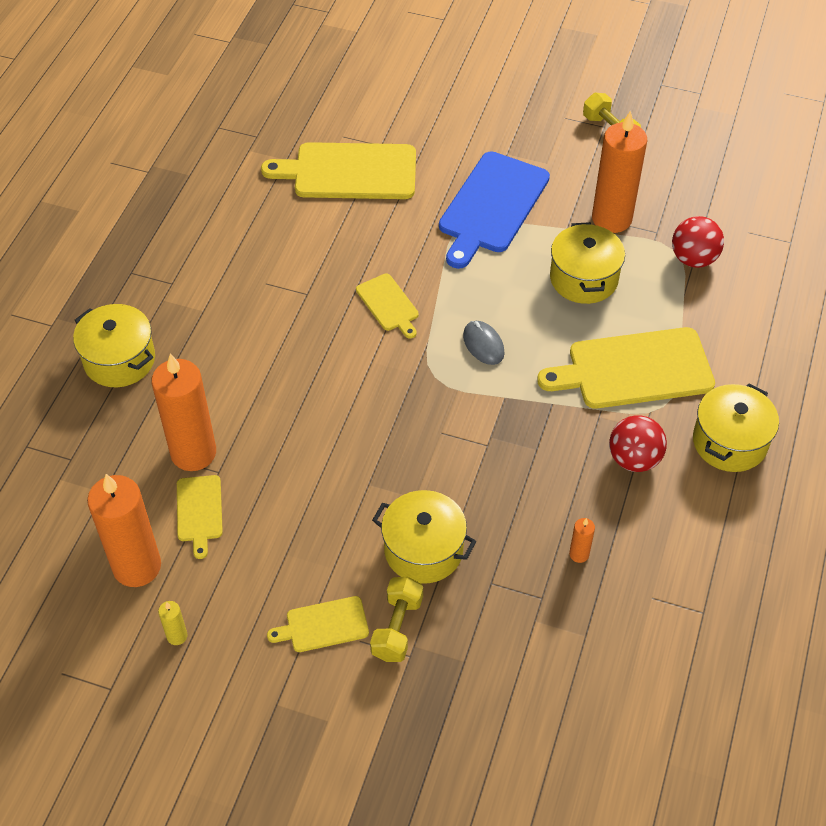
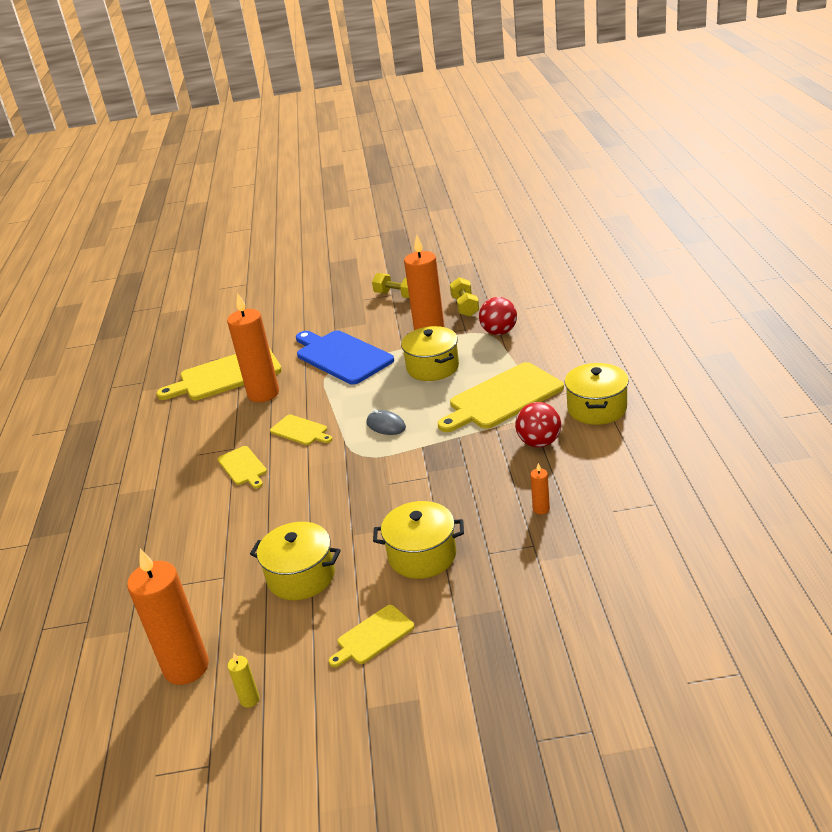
camera: 20 degrees left, 20 degrees down
(119, 360) = (99, 542): yellow pot -> yellow pot (301, 576)
(193, 453) = (195, 573): orange candle -> orange candle (263, 393)
(199, 511) = (221, 608): yellow cutting board -> yellow cutting board (243, 467)
(397, 628) = (434, 611): yellow dumbbell -> yellow dumbbell (465, 307)
(491, 206) = (342, 356): blue cutting board -> blue cutting board turned 135 degrees clockwise

